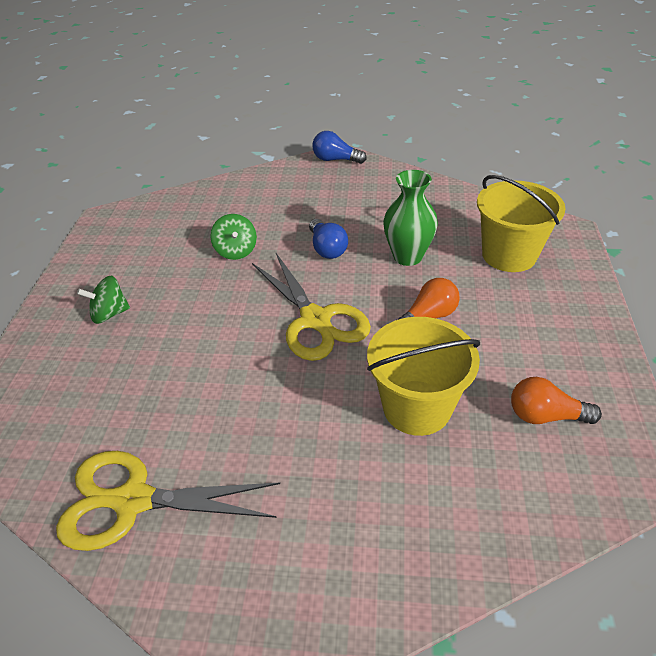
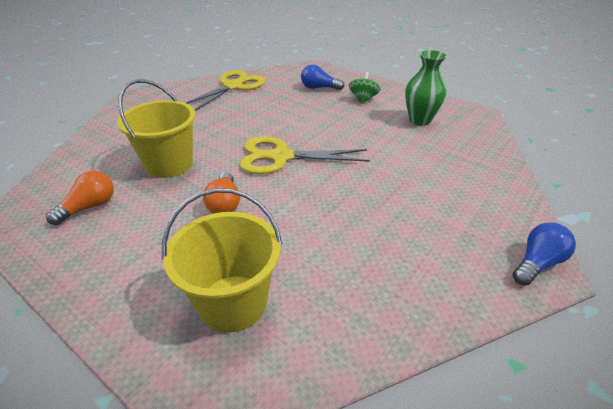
camera: 120 degrees right, 5 degrees down
(236, 251) = (391, 150): green spinning top -> none
(327, 248) = (357, 190): blue light bulb -> blue light bulb (319, 88)
(407, 256) = (303, 229): green vase -> green vase (419, 120)

